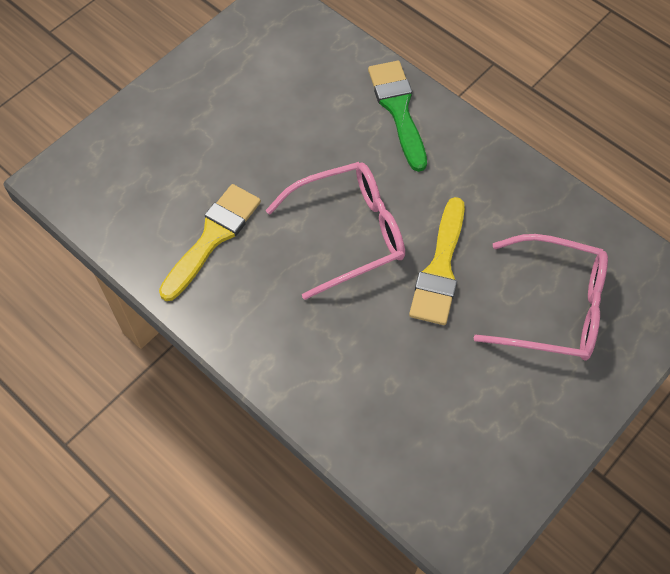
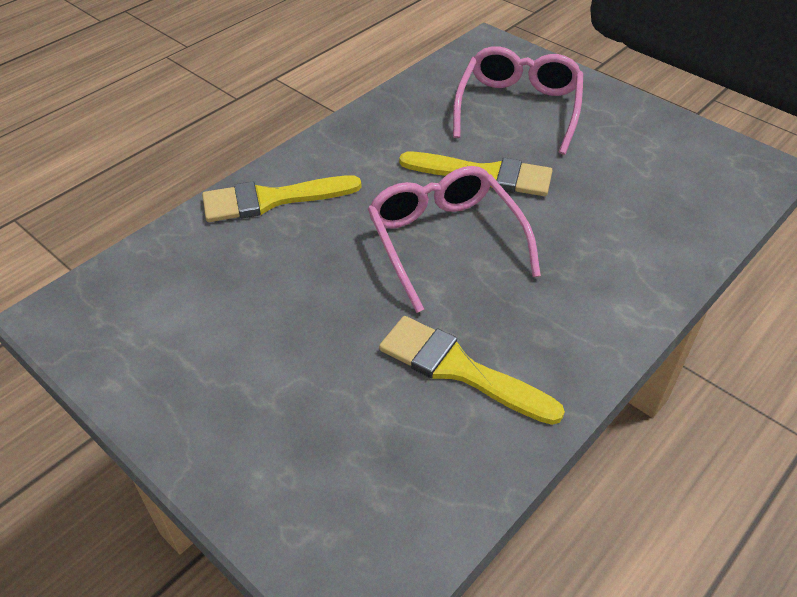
camera: 90 degrees left, 15 degrees down
(398, 109) = (271, 200): green brush -> yellow brush

